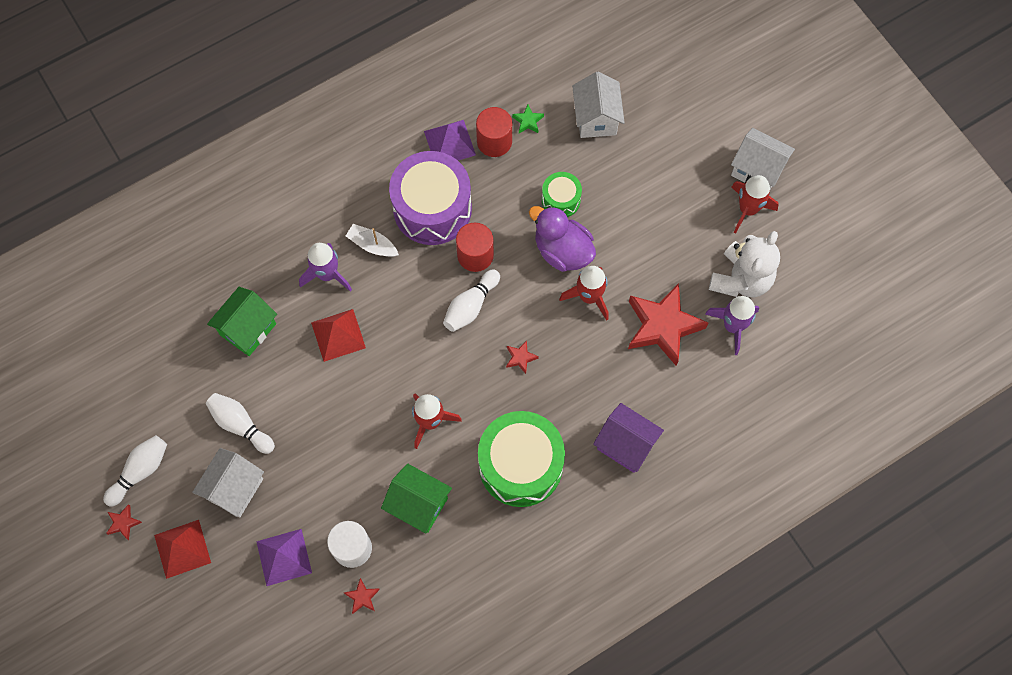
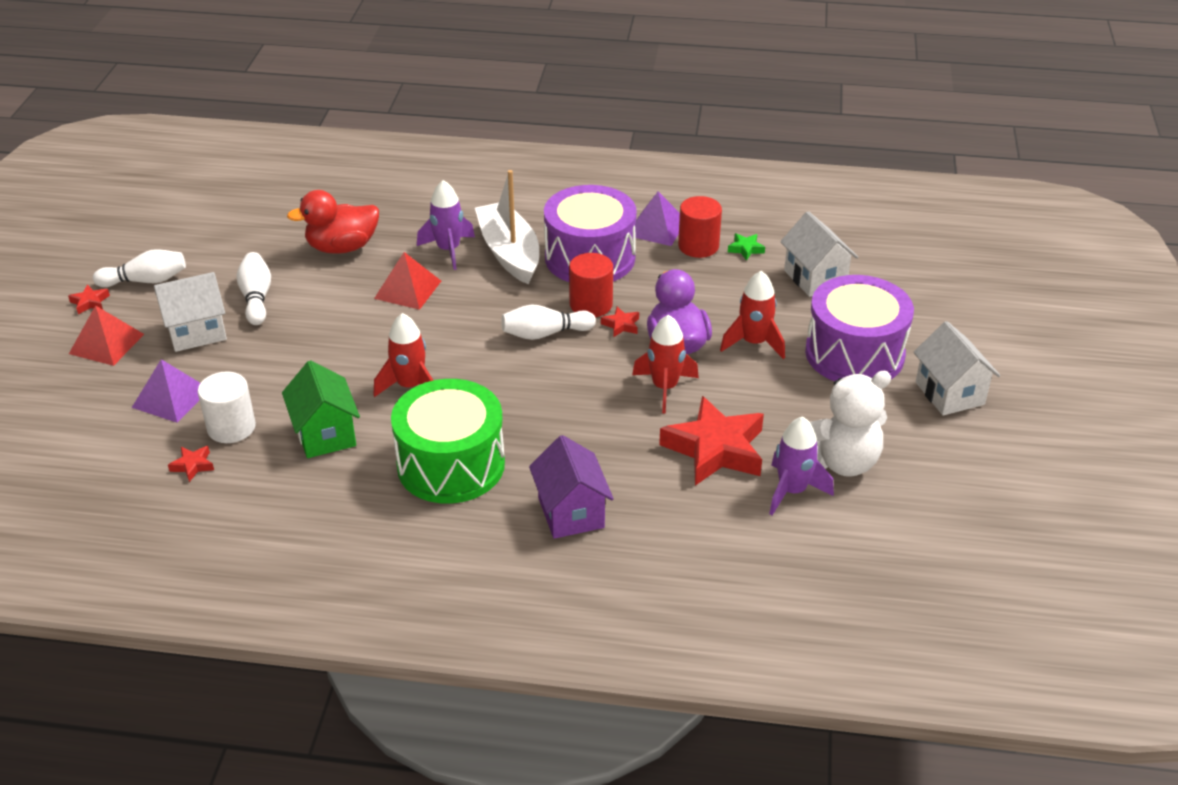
camera: 40 degrees right, 30 degrees down
(248, 329) = (342, 247): green house -> red duck
(372, 245) = (509, 252): white boat -> white boat, size x1.94
(520, 358) = (546, 392): red star -> red star (621, 325)
(561, 200) = (716, 311): green drum -> none
(596, 118) = (815, 278): white house -> white house turned 60 degrees counterclockwise
(676, 176) = (854, 354): none -> purple drum
(748, 209) = (907, 415): red rocket -> red rocket (753, 343)

